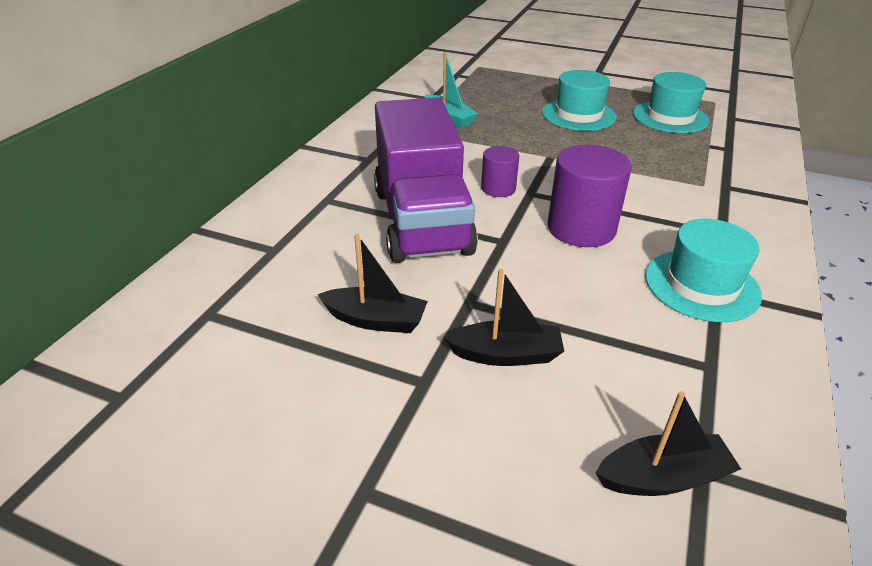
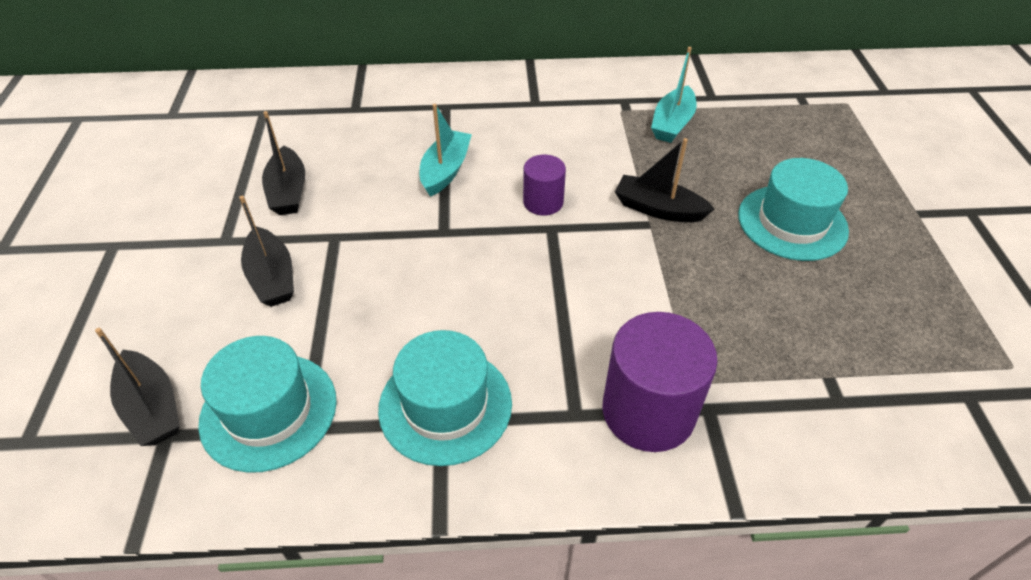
camera: 65 degrees right, 10 degrees up
(422, 221) = (445, 170): purple truck -> turquoise boat
(537, 149) = (658, 209): none -> black boat
(581, 228) = (503, 283): purple cylinder -> purple cylinder (648, 411)
(670, 117) = (886, 318): turquoise hat -> turquoise hat (269, 411)

